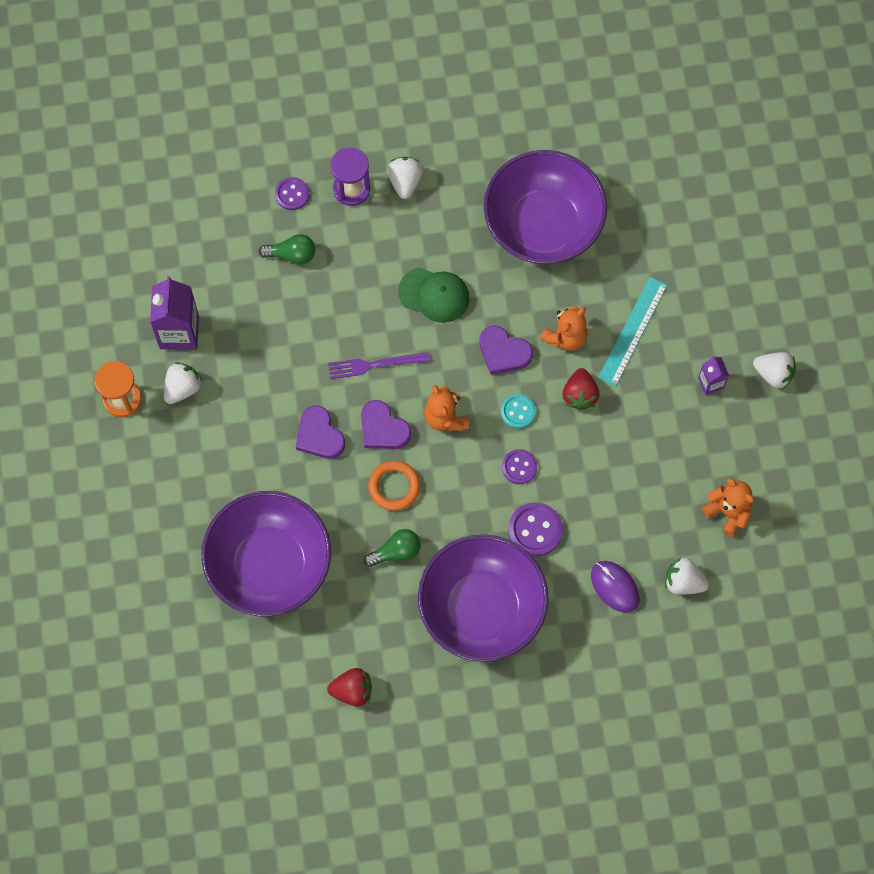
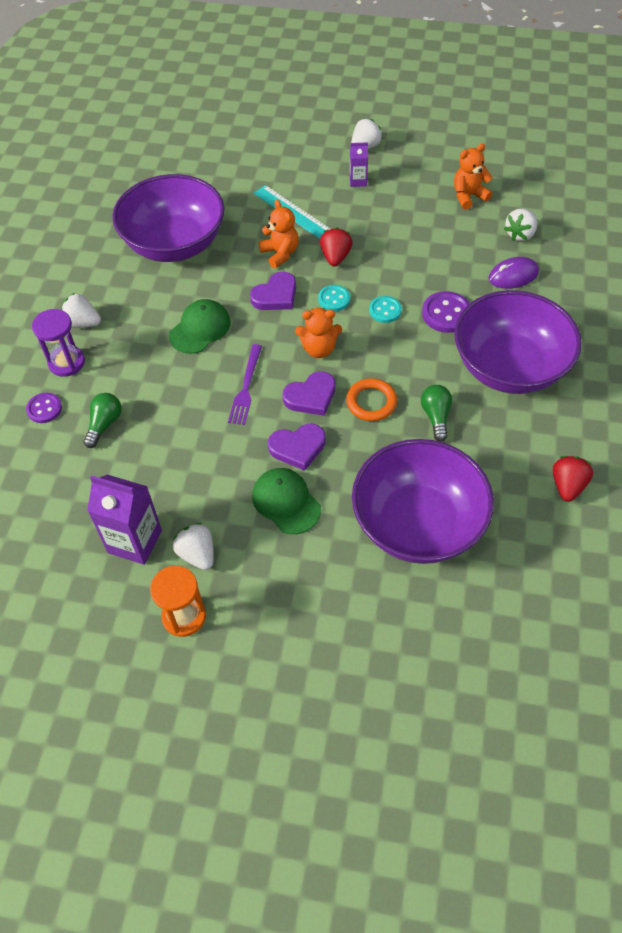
camera: 70 degrees left, 15 degrees down
(257, 444) = (286, 502): none -> green cap
(519, 467) = (385, 310): purple button -> turquoise button
(580, 395) = (335, 257): red strawberry -> red strawberry turned 105 degrees counterclockwise

